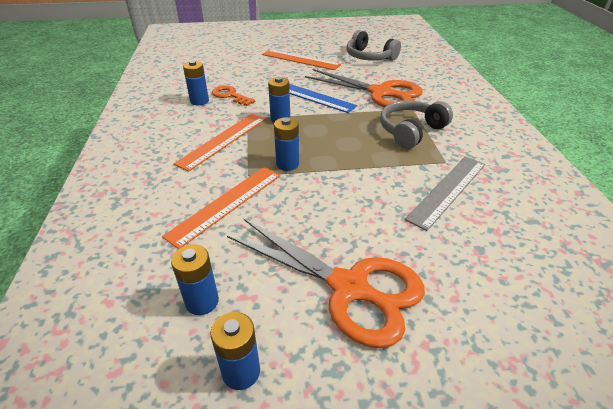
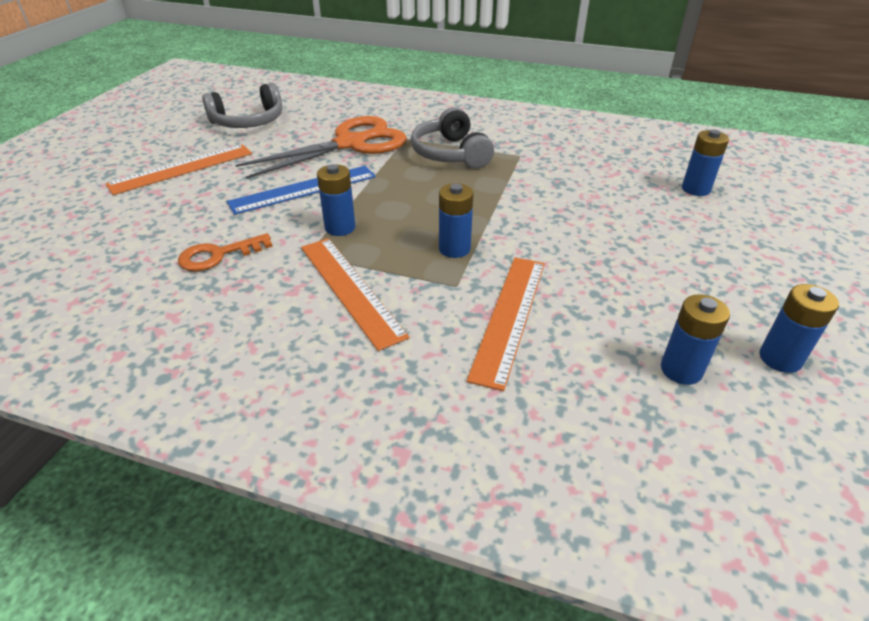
camera: 65 degrees left, 0 degrees up
(199, 101) = (199, 290): blue battery -> blue battery (695, 189)
(226, 204) = (509, 317): orange ruler -> orange ruler turned 45 degrees clockwise
(349, 287) = (683, 265): orange scissors -> none
(448, 190) = (566, 170): grey ruler -> none

